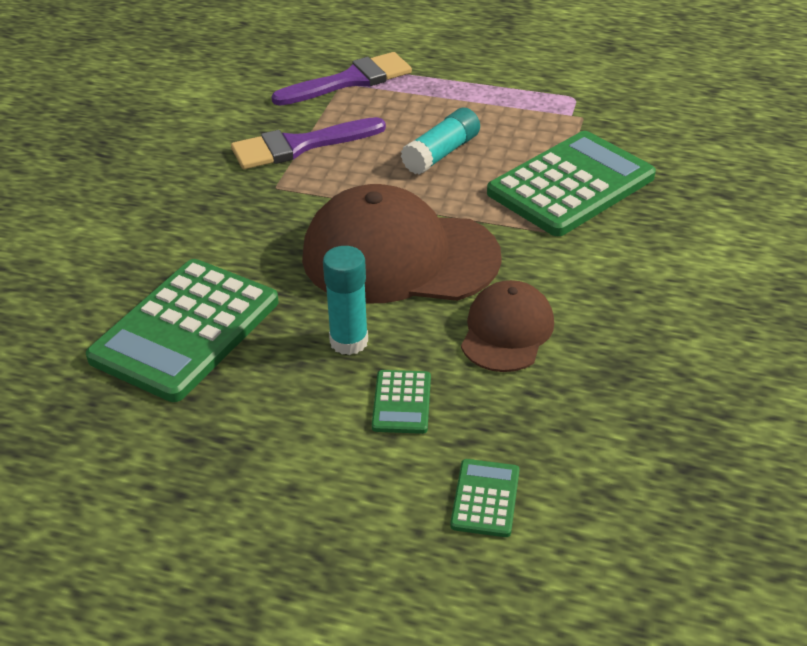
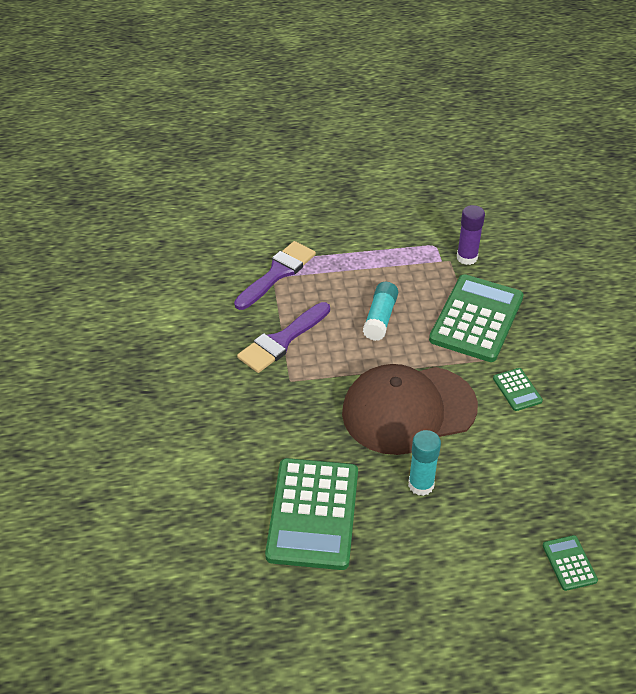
camera: 25 degrees left, 5 degrees up
(402, 402) = (481, 516): green calculator -> green calculator (517, 390)
(507, 331) = (508, 443): brown cap -> none
(609, 119) = (467, 257): none -> purple glue stick

